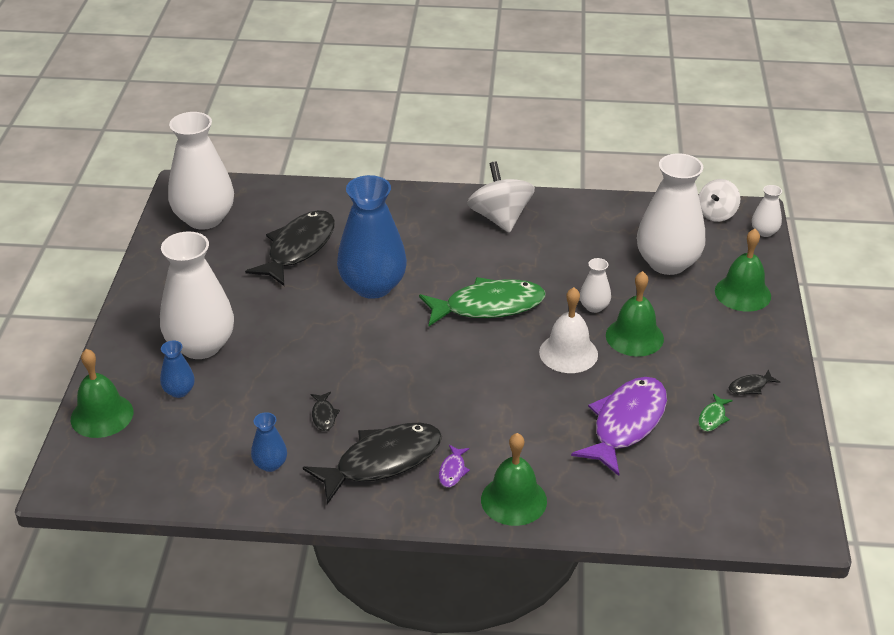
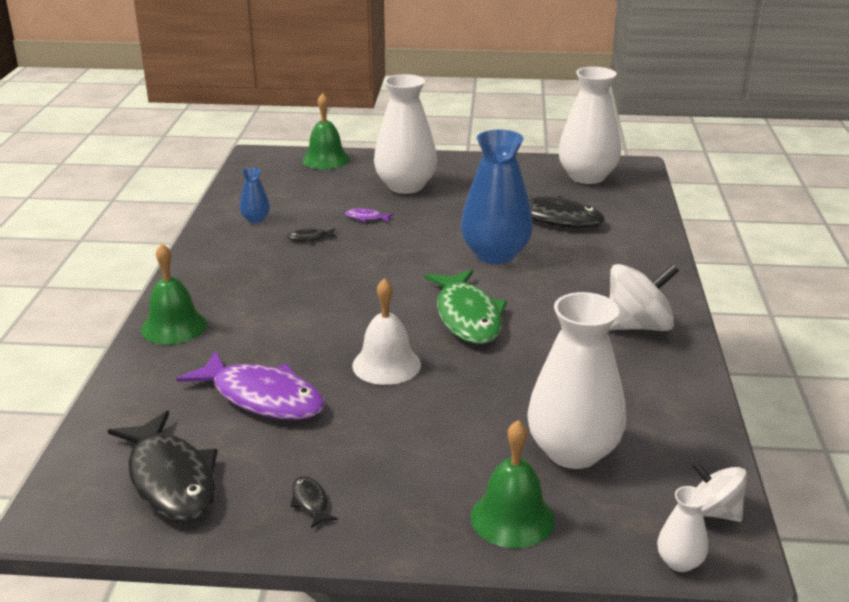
camera: 90 degrees right, 10 degrees down
(179, 391) = (349, 182): blue vase -> none
(382, 462) = (244, 264): black fish -> black fish (170, 480)
(452, 471) = (222, 296): purple fish -> purple fish (366, 218)
(594, 307) = (471, 386): white vase -> none
(634, 337) = (414, 413): green bell -> none
(712, 417) = (259, 463): green fish -> none

